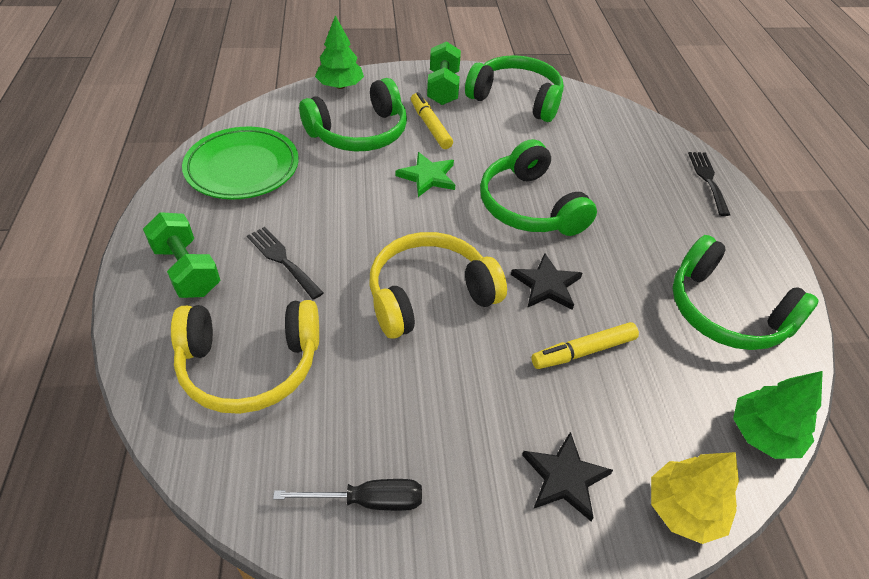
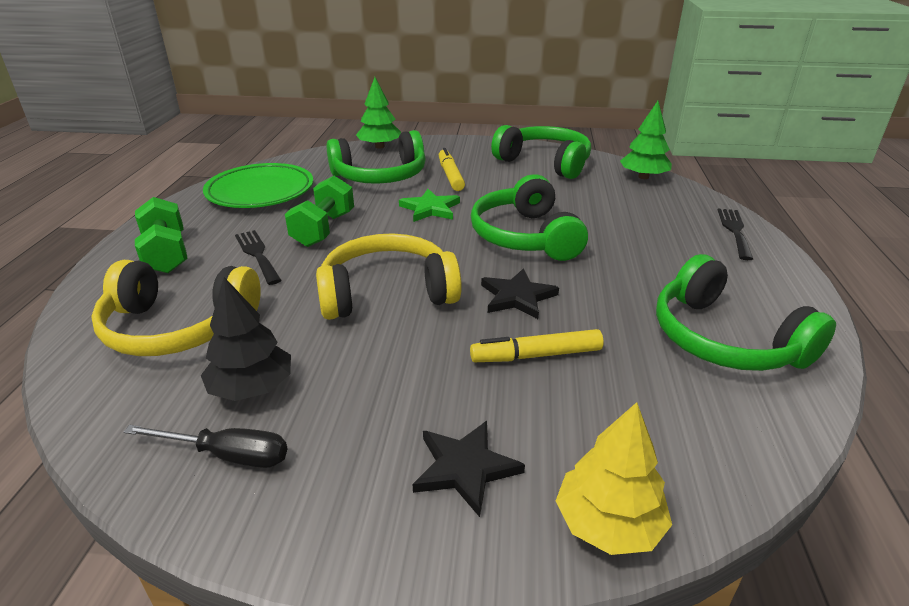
camera: 15 degrees right, 15 degrees down
(354, 425) = (251, 388): none -> black tree
(443, 88) = (475, 152): green dumbbell -> green dumbbell (323, 229)
(763, 434) = (743, 460): green tree -> green tree (643, 177)

